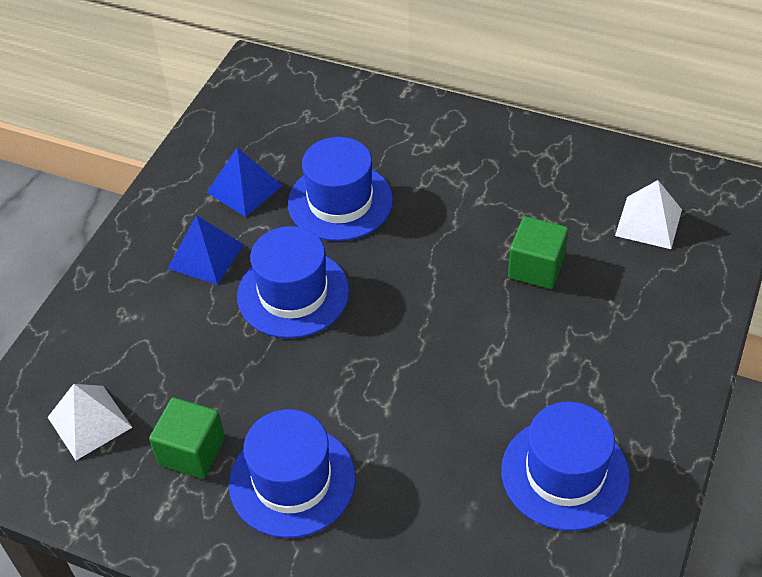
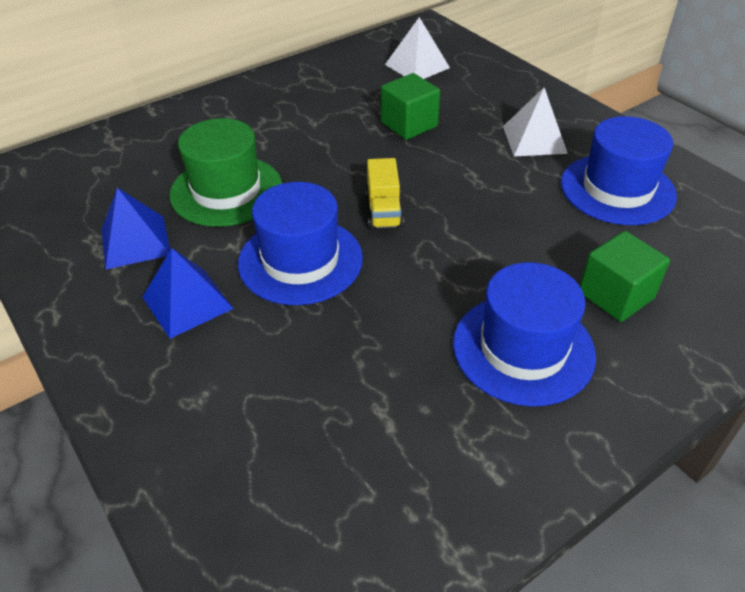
camera: 60 degrees left, 5 degrees down
(89, 422) = (319, 496): white pyramid -> white pyramid (534, 139)
(192, 451) = (433, 414): green cube -> green cube (616, 295)
(340, 202) = (226, 191): blue hat -> green hat
(393, 313) = (383, 210): none -> yellow truck

